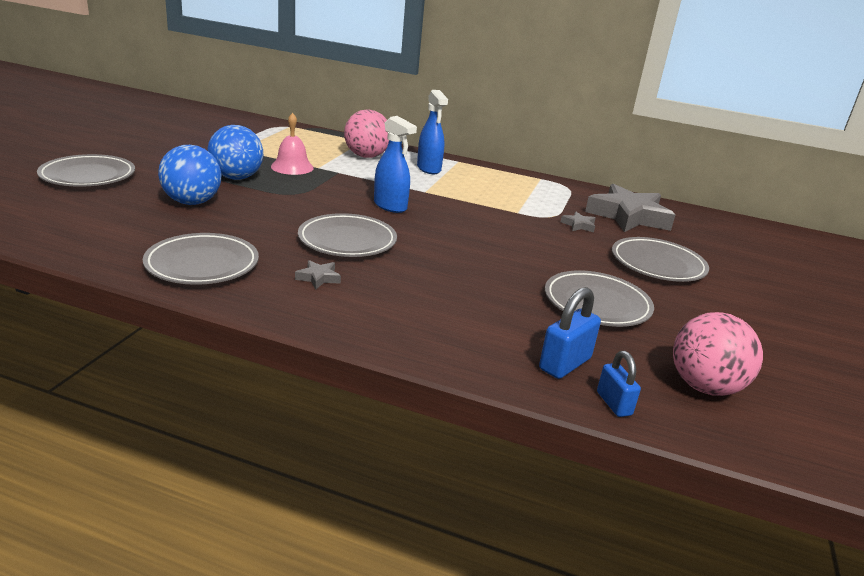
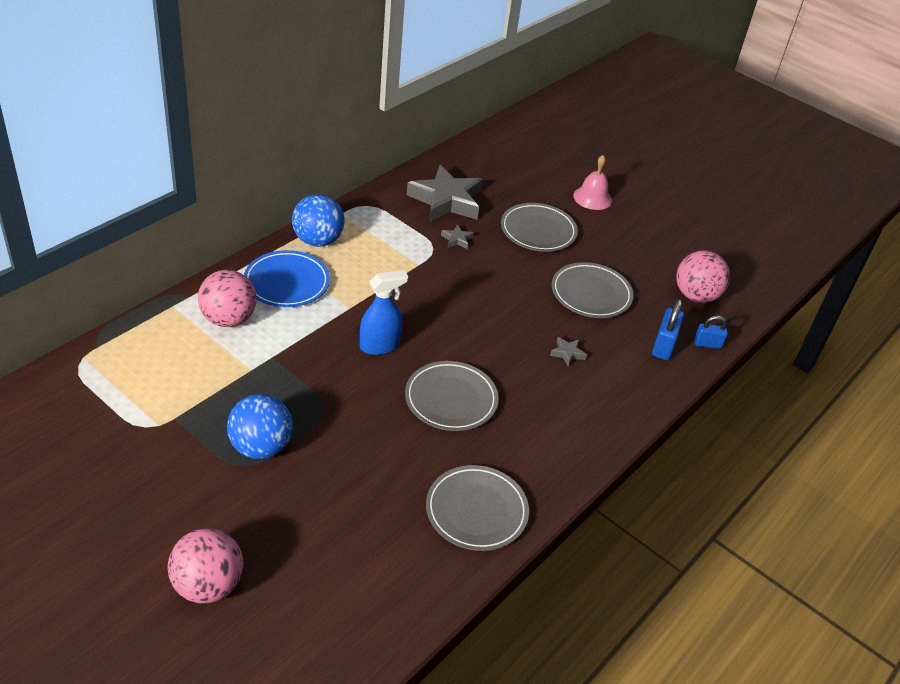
camera: 70 degrees left, 15 degrees up
(88, 176) = (208, 585): grey plate -> pink ball
(192, 202) = (324, 497): blue ball -> blue ball (318, 240)
(292, 167) = (242, 391): pink bell -> pink bell (592, 198)
(318, 278) = (519, 438): grey star -> grey star (567, 353)
(429, 169) = (287, 283): blue spray bottle -> blue plate
(565, 364) = (663, 346): blue padlock -> blue padlock turned 45 degrees clockwise

